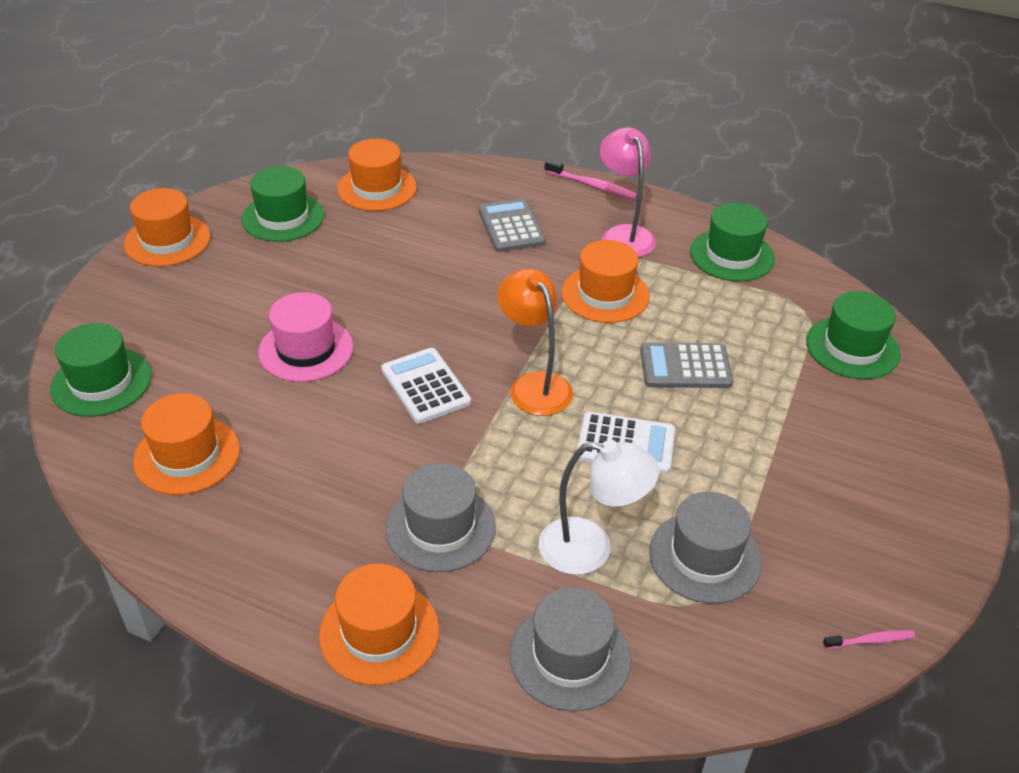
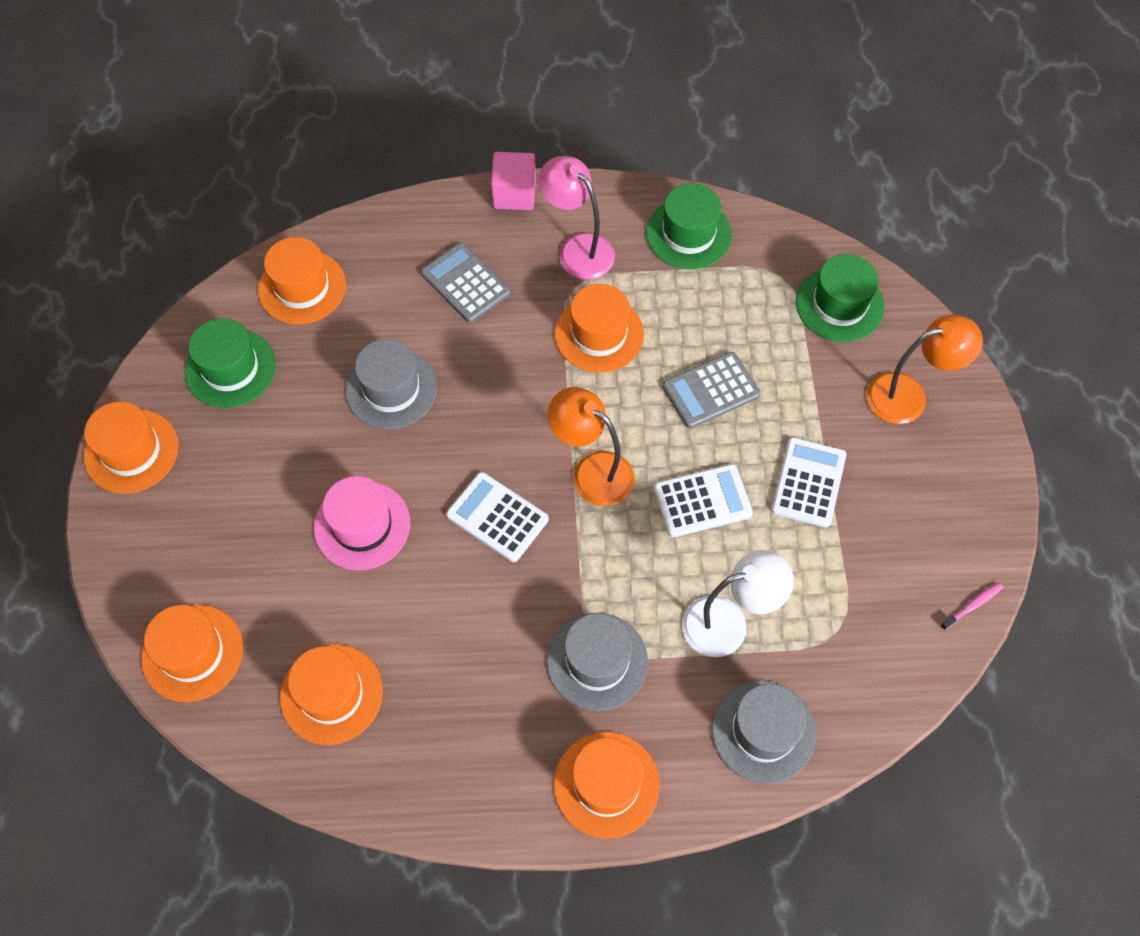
camera: 25 degrees left, 20 degrees up
(101, 382) = (192, 653): green hat -> orange hat
(592, 185) = (514, 194): pink toothbrush -> pink cube
(705, 557) = (819, 587): grey hat -> grey hat (391, 389)
(743, 468) = (808, 482): none -> white calculator
(889, 438) = (908, 395): none -> orange lamp

